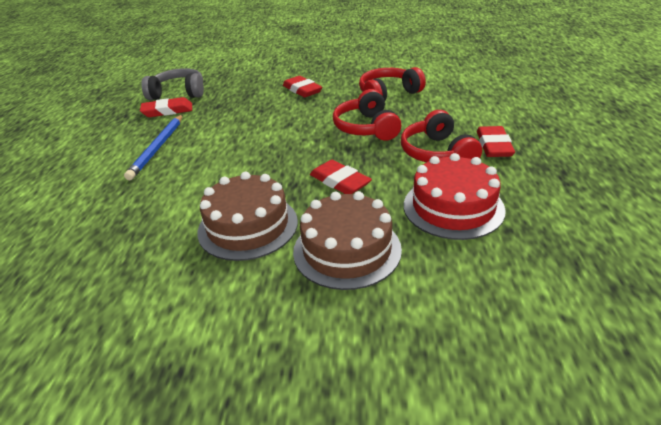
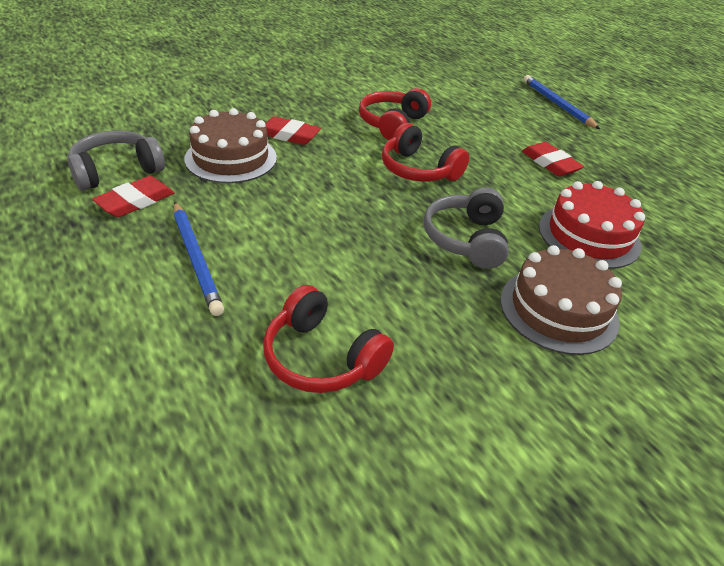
camera: 40 degrees left, 5 degrees up
(248, 226) = (439, 321): brown cake -> brown cake (231, 158)
(340, 181) = (466, 239): red eraser -> grey headphones
(437, 153) = (515, 183): red headphones -> red headphones (322, 357)
(569, 102) = (557, 104): none -> blue pencil

